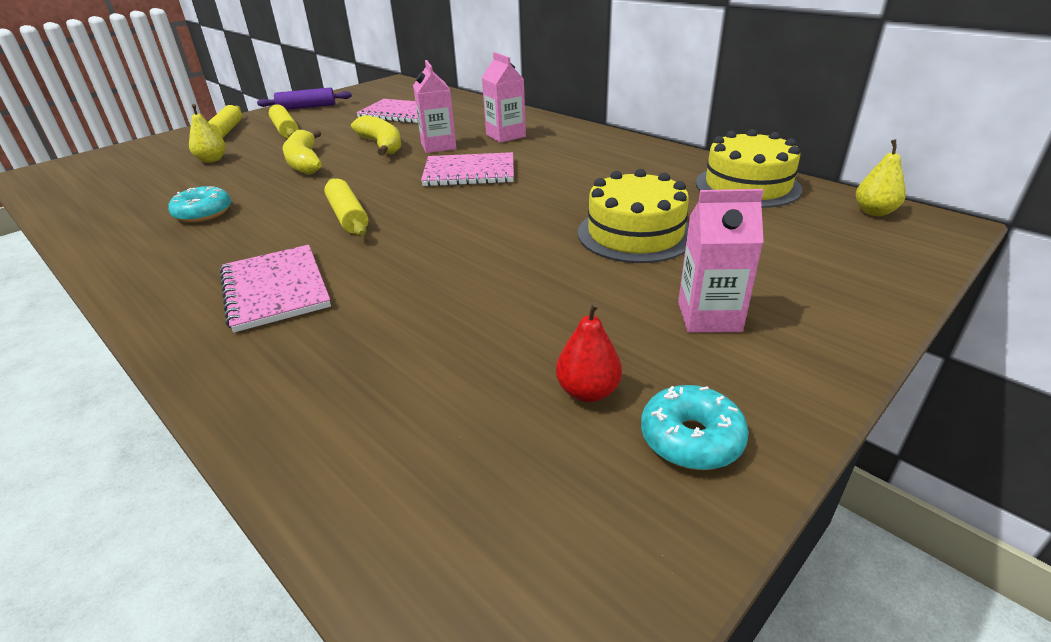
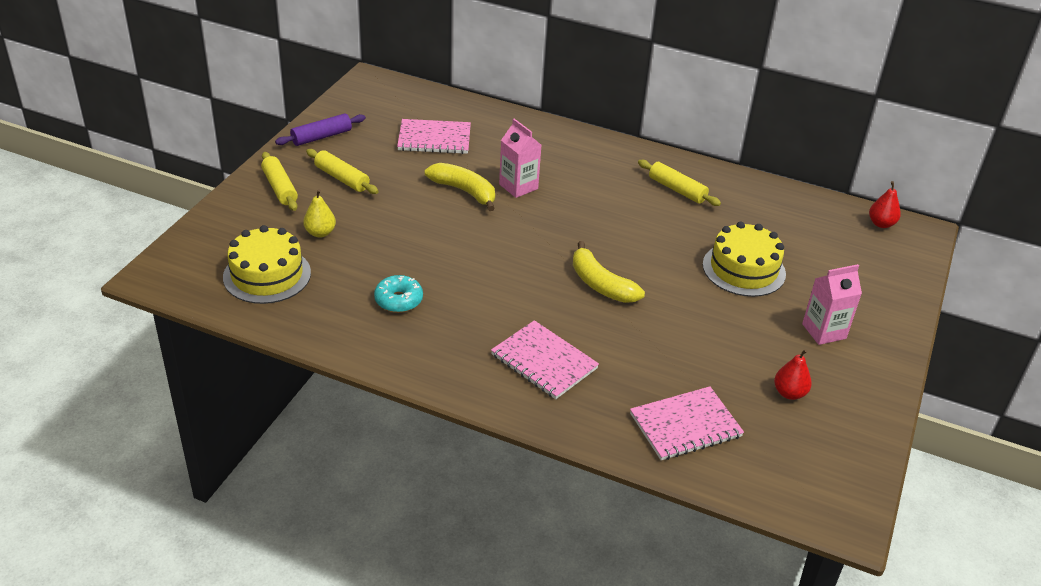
camera: 25 degrees left, 5 degrees up
(304, 162) = (416, 224): yellow banana -> yellow banana (600, 284)
(348, 216) = (524, 285): yellow rolling pin -> yellow rolling pin (677, 190)
(469, 172) = (575, 219): pink notebook -> pink notebook (685, 425)
(505, 136) = (566, 164): pink carton -> none
(691, 439) = (852, 408): turquoise donut -> none
(747, 186) = (791, 207): yellow cake -> yellow cake (267, 275)
(874, 212) = (881, 224): yellow pear -> red pear

